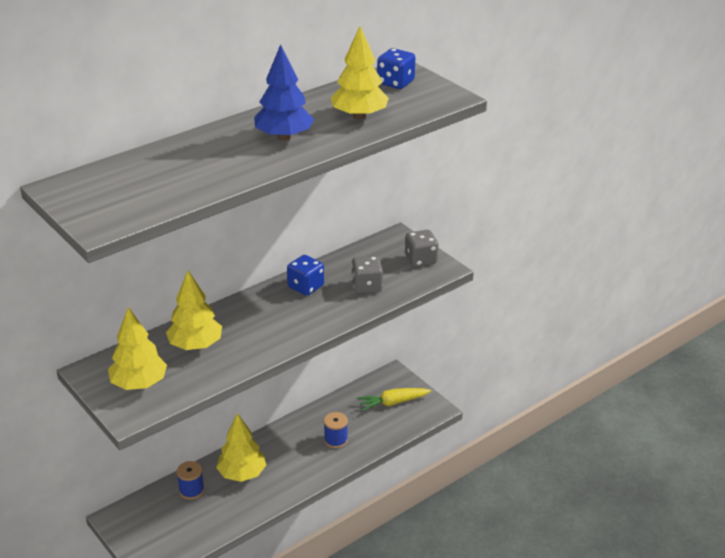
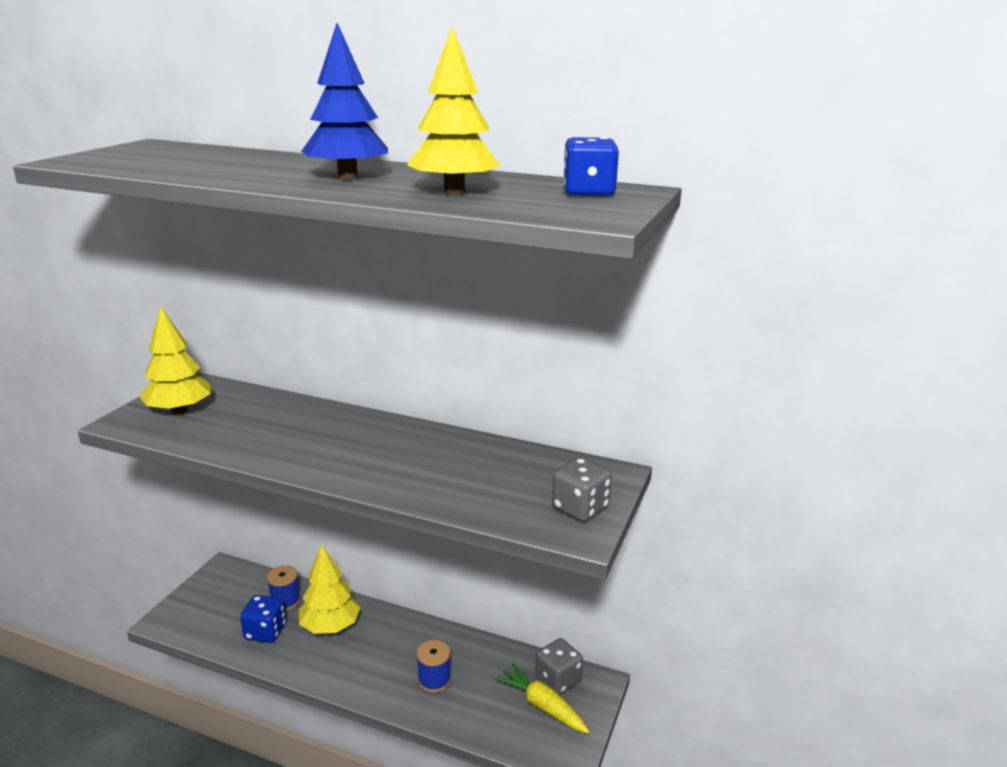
camera: 60 degrees right, 10 degrees down
(195, 345) = (265, 418): yellow tree -> none
(306, 287) = (432, 445): blue dice -> blue dice (265, 632)
(367, 286) = (473, 486): grey dice -> grey dice (558, 680)

